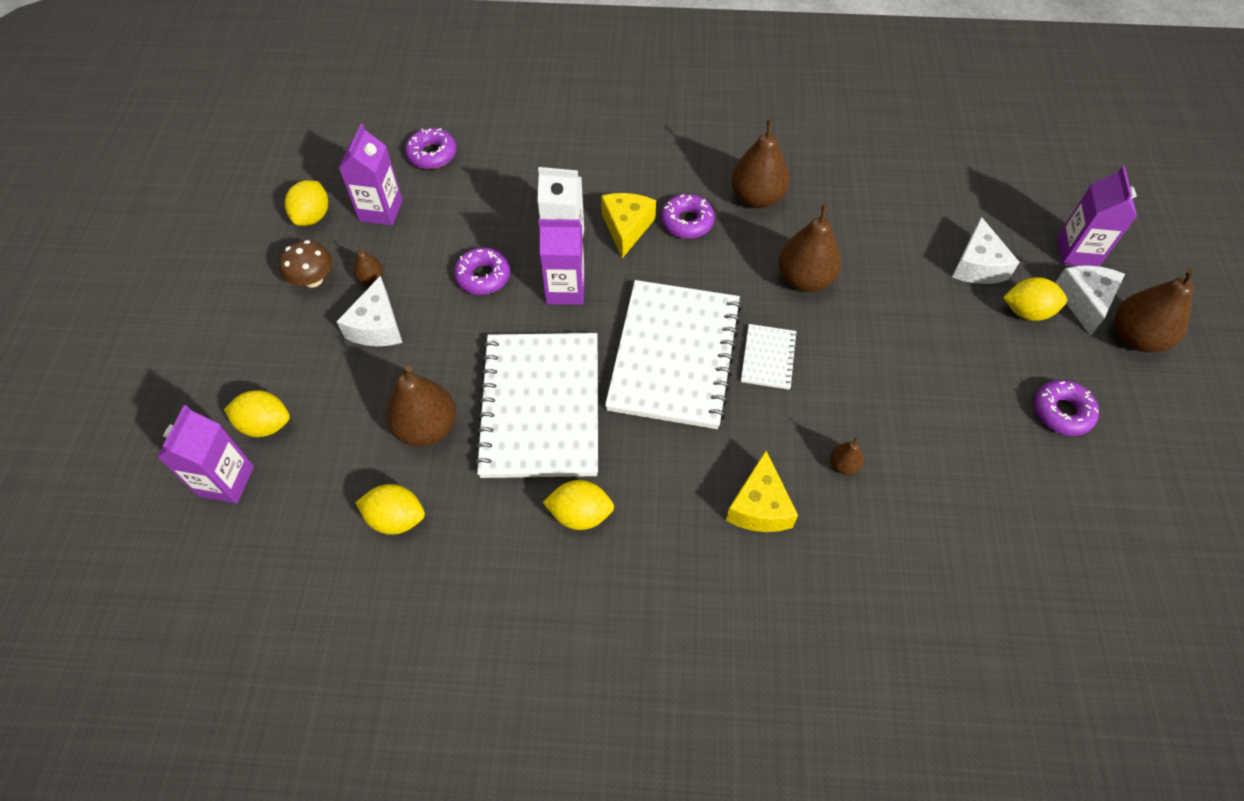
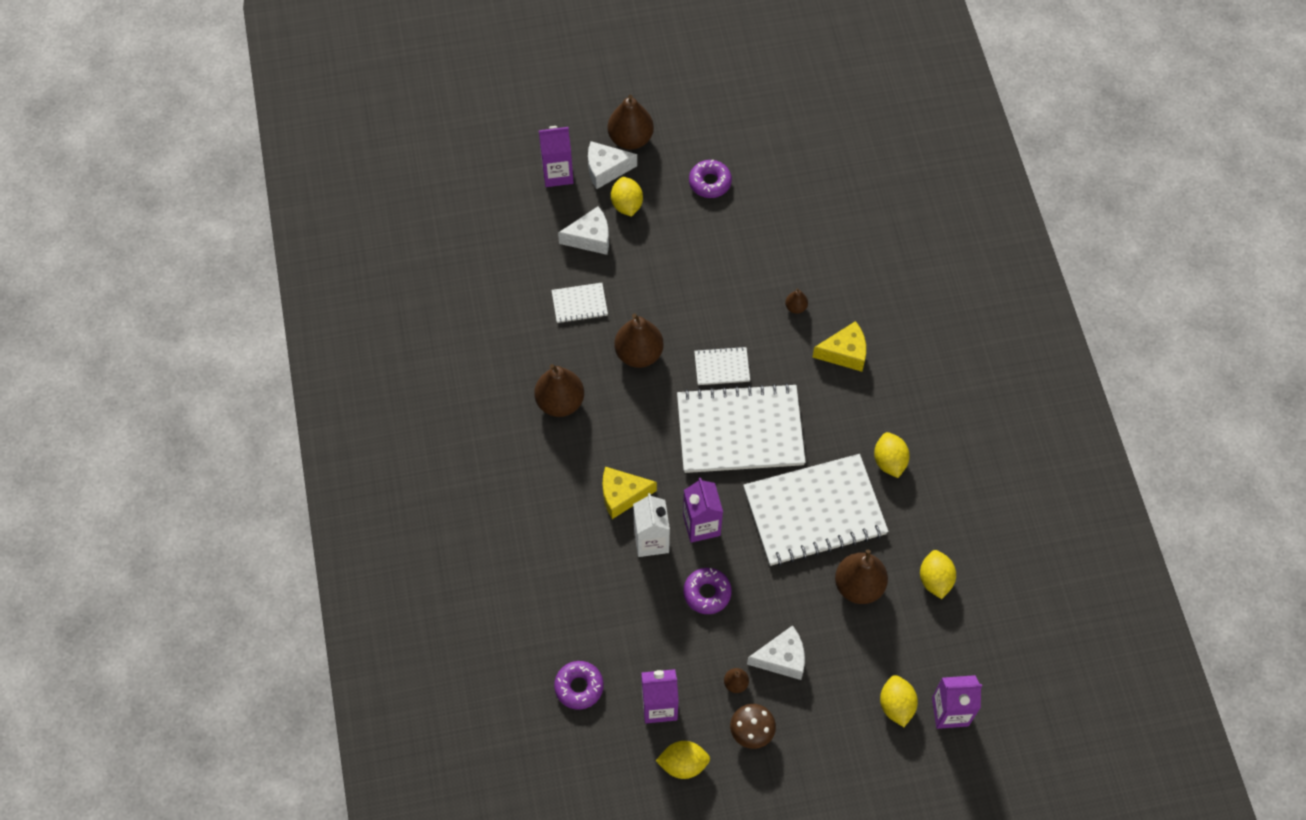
camera: 105 degrees left, 5 degrees up
(687, 222) = (602, 450): purple donut -> none
(883, 238) = (579, 304): none -> white notebook

